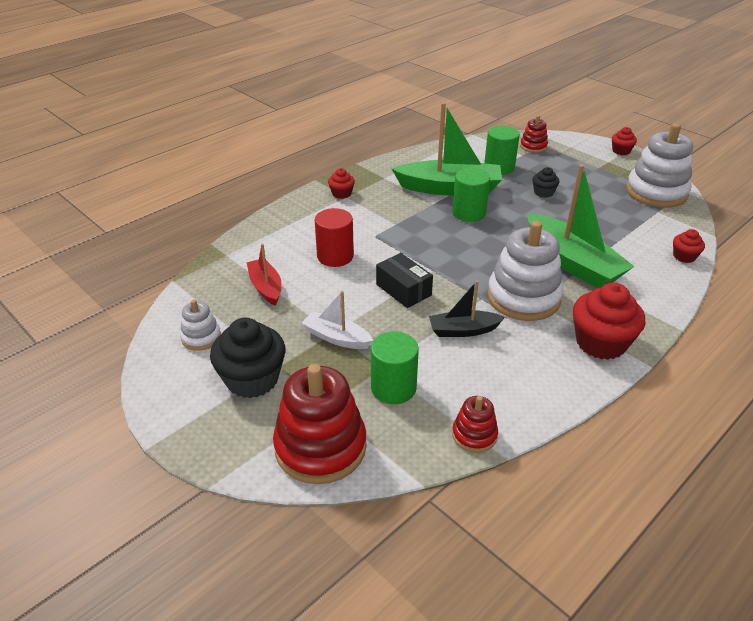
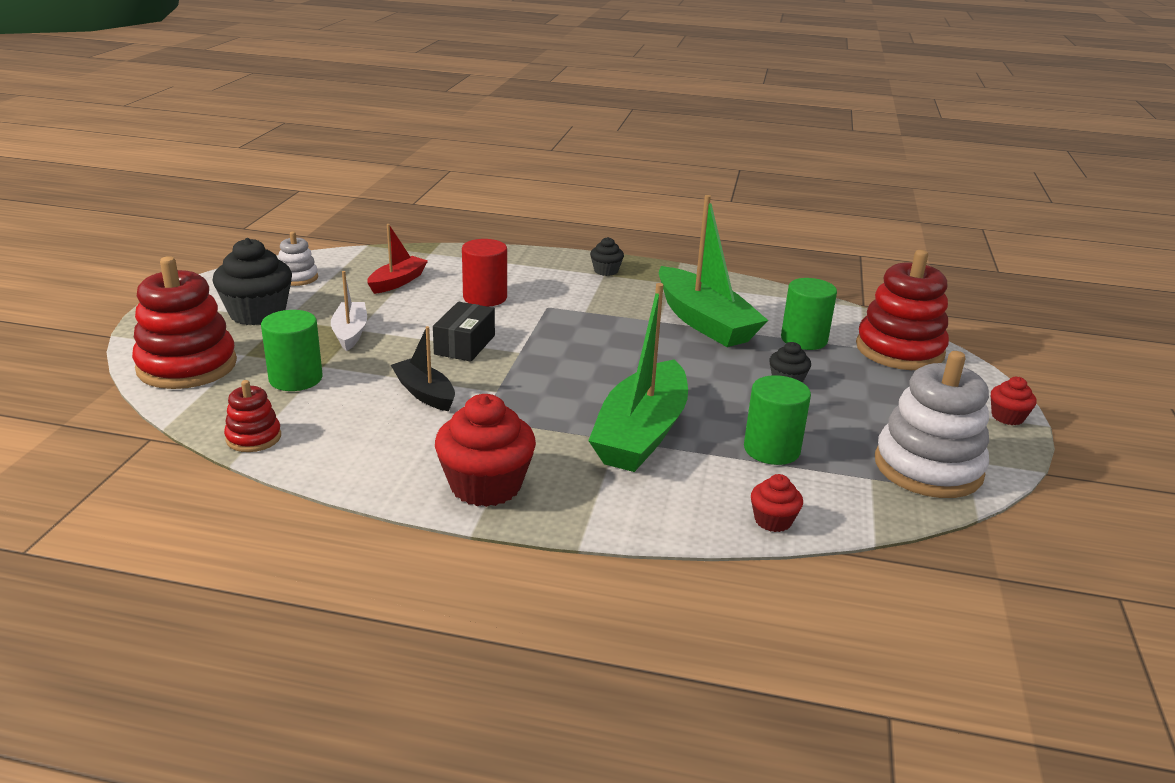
camera: 55 degrees right, 10 degrees down
(341, 194) = (606, 271): red cupcake -> black cupcake
(469, 213) = (665, 345): green cylinder -> green cylinder (771, 449)
(523, 298) = (526, 416): white stacking toy -> none
(533, 146) = (899, 350): red stacking toy -> red stacking toy, size x1.99

